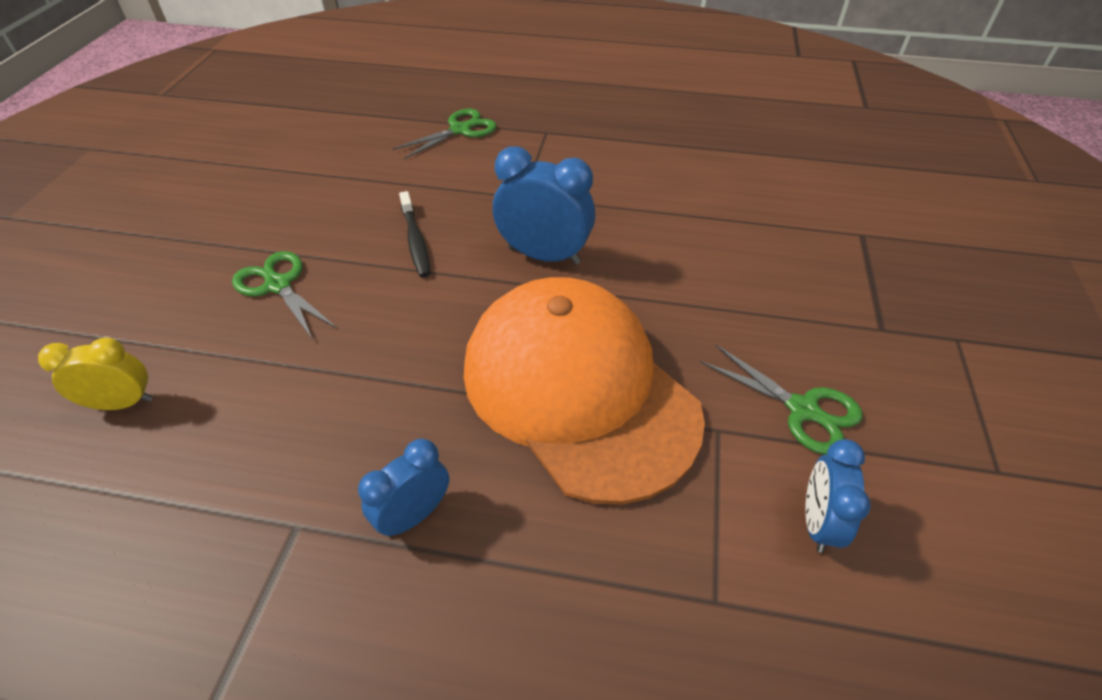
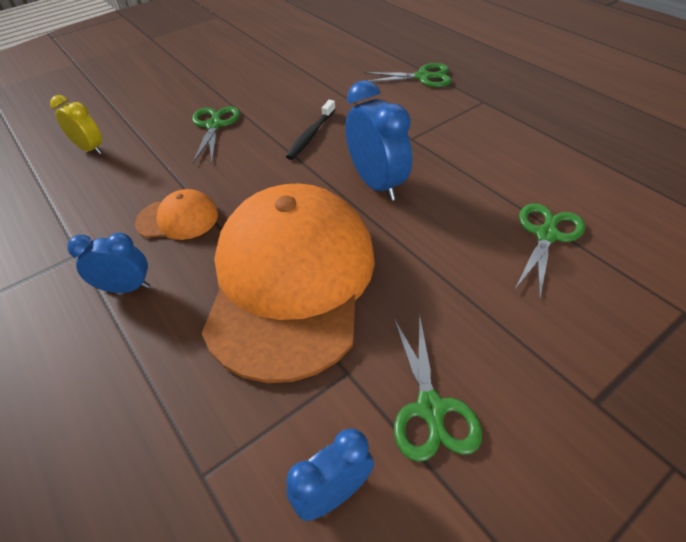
camera: 45 degrees right, 0 degrees up
(375, 408) = (178, 219): none -> orange cap
(725, 227) = (546, 235): none -> green scissors

